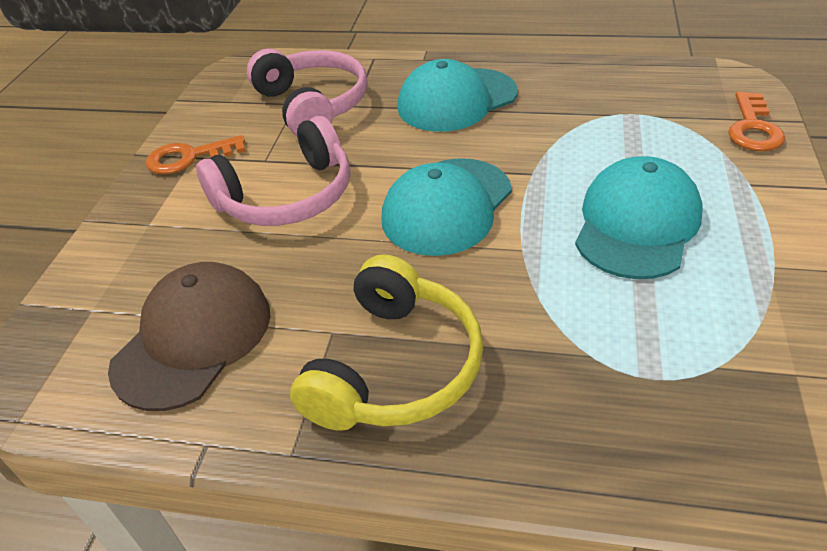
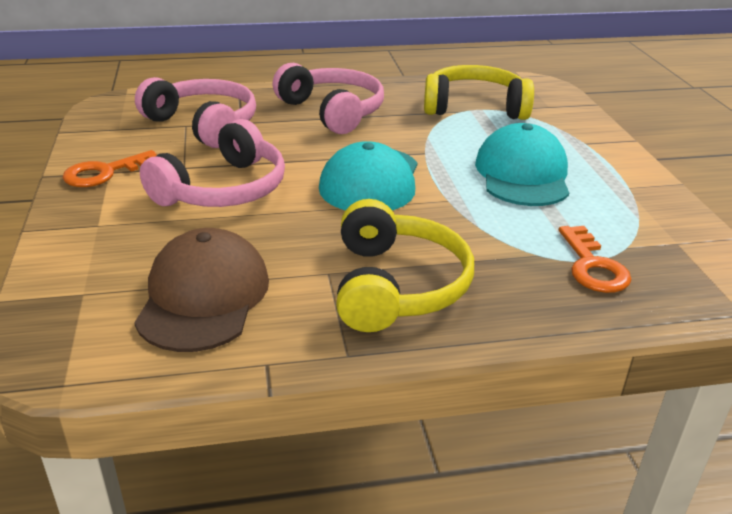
camera: 25 degrees left, 10 degrees down
(456, 100) = (332, 111): turquoise cap -> pink headphones
(630, 111) = (474, 107): none -> yellow headphones
(753, 128) = (567, 110): orange key -> orange key (592, 266)

